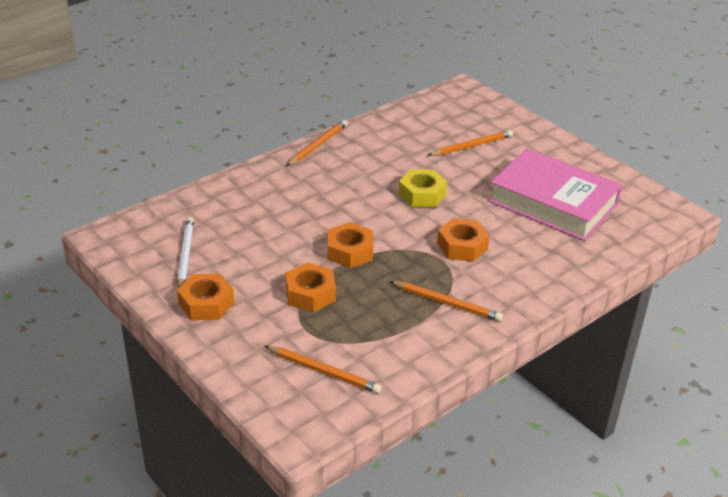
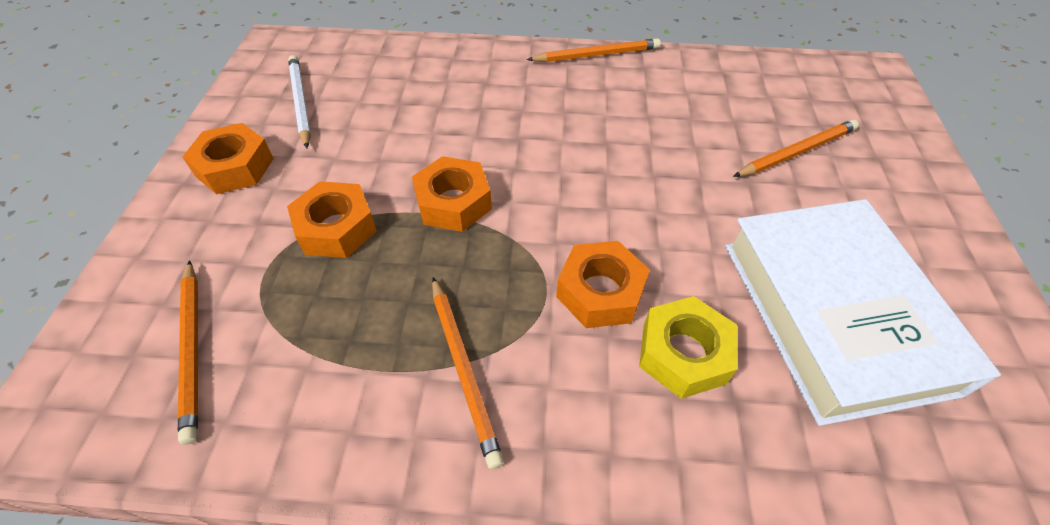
camera: 45 degrees right, 15 degrees up
(185, 255) = (301, 102): white pencil -> white pencil turned 60 degrees counterclockwise
(422, 194) = (641, 181): yellow nut -> yellow nut (683, 353)
(471, 146) = (796, 152): orange pencil -> orange pencil turned 45 degrees counterclockwise
(553, 203) = (833, 314): pink book -> white book

